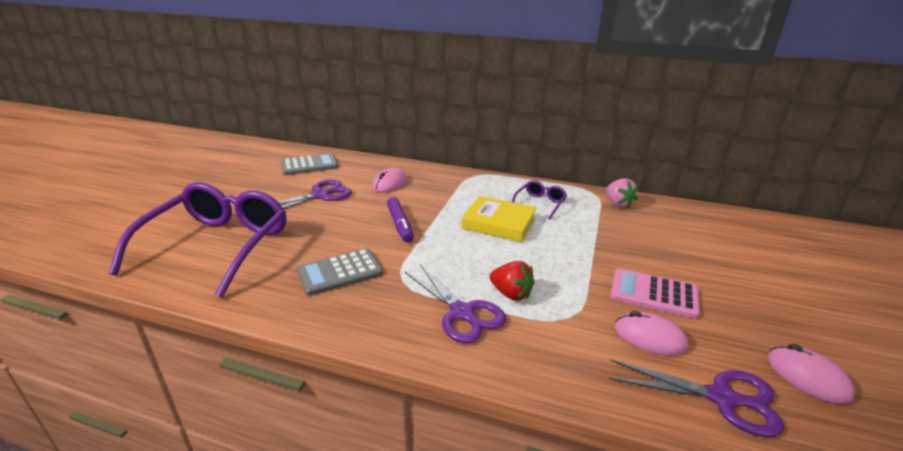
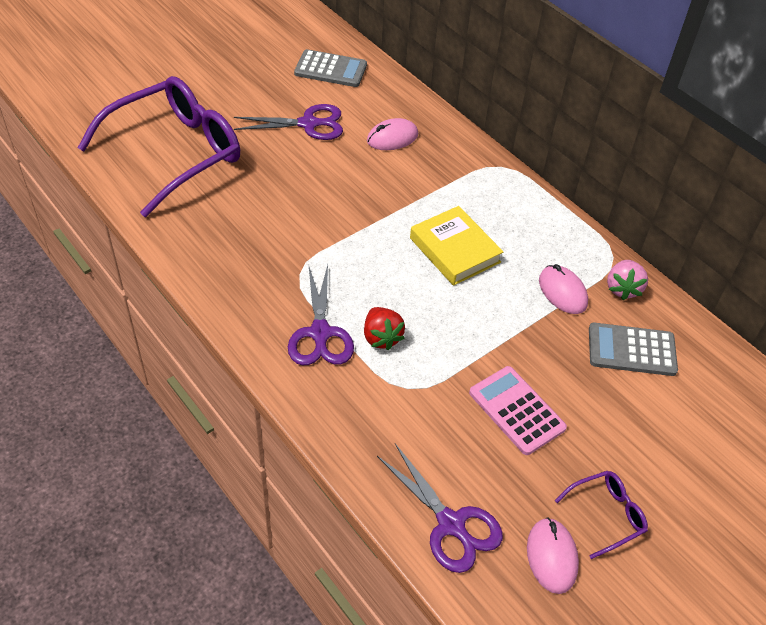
camera: 30 degrees right, 20 degrees up
(340, 272) = (254, 236): grey calculator -> grey calculator (631, 350)
(400, 225) = (354, 203): purple marker -> none
(540, 204) = (529, 244): purple glasses -> purple glasses (606, 515)
(649, 337) = (457, 445): pink mouse -> pink mouse (562, 292)

